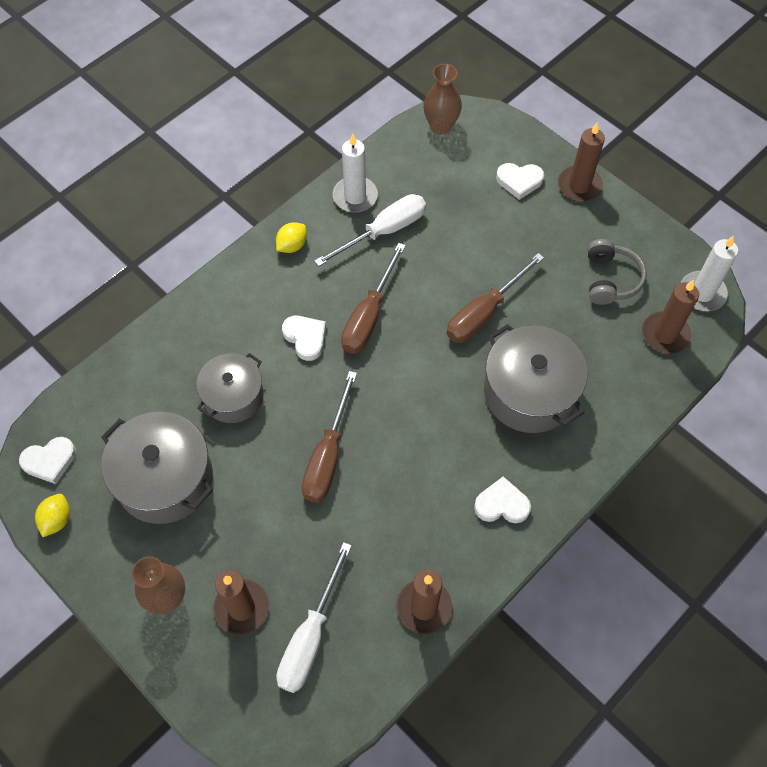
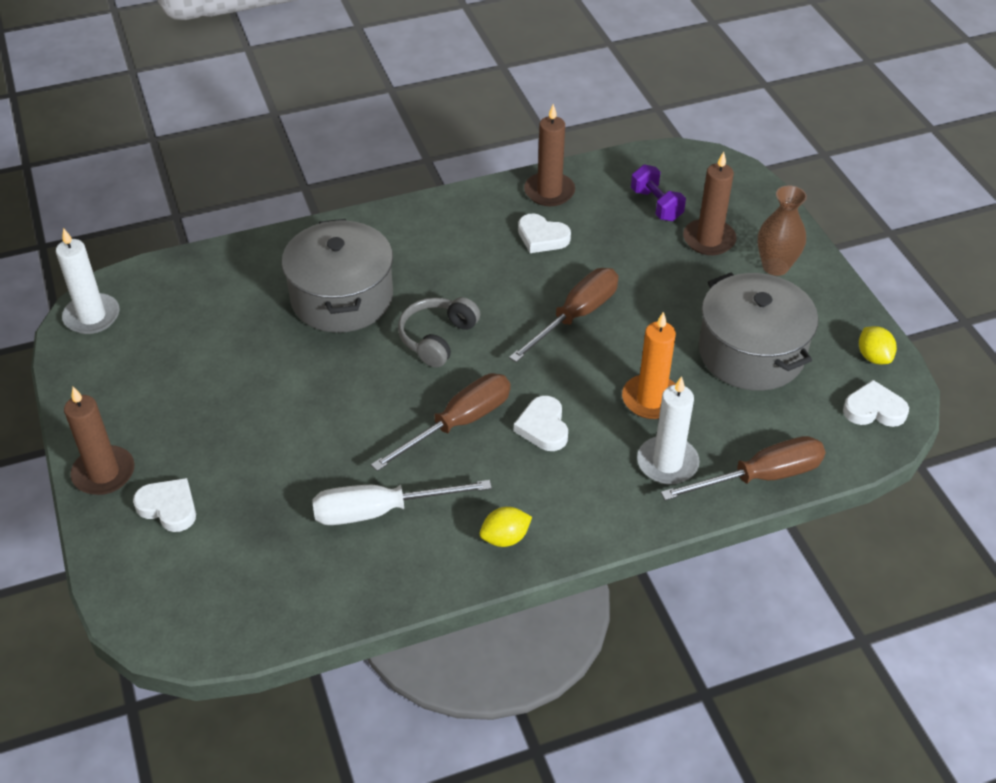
camera: 155 degrees left, 15 degrees down
(57, 520) = (873, 357): yellow lemon -> yellow lemon turned 60 degrees counterclockwise
(233, 396) = (651, 399): grey pot -> orange candle
(310, 637) = (656, 205): white screwdriver -> purple dumbbell
(355, 196) = (387, 571): white candle -> white candle (667, 463)
(440, 126) = (204, 627): brown vase -> none
(484, 313) = (330, 380): brown screwdriver -> brown screwdriver (760, 477)
(502, 504) = (435, 230): white heart -> white heart (542, 237)
(610, 279) = (169, 362): grey headphones -> grey headphones (437, 338)
(665, 334) = (167, 296): brown candle -> none

